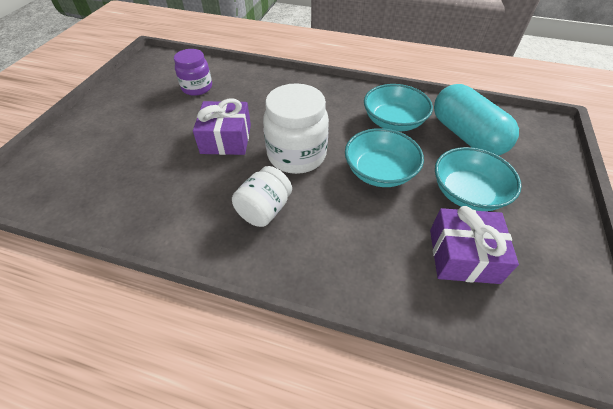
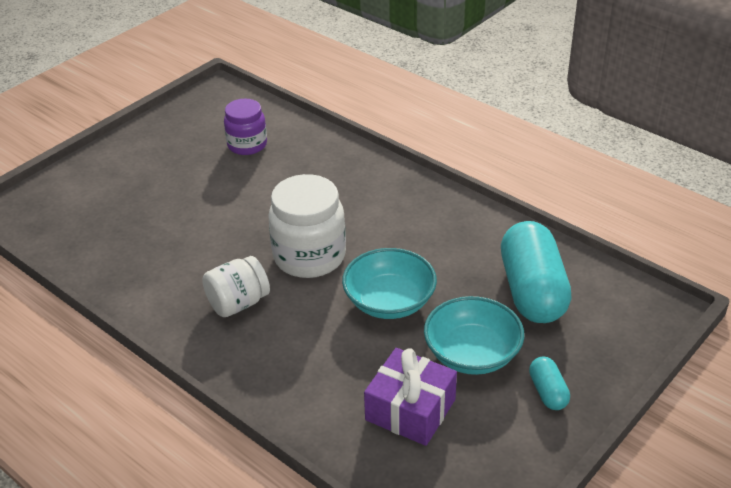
camera: 25 degrees right, 10 degrees down
(226, 139) = (244, 217): purple gift -> none
(393, 121) = (454, 249): turquoise bowl -> none
(540, 205) = (548, 392): none -> turquoise capsule

